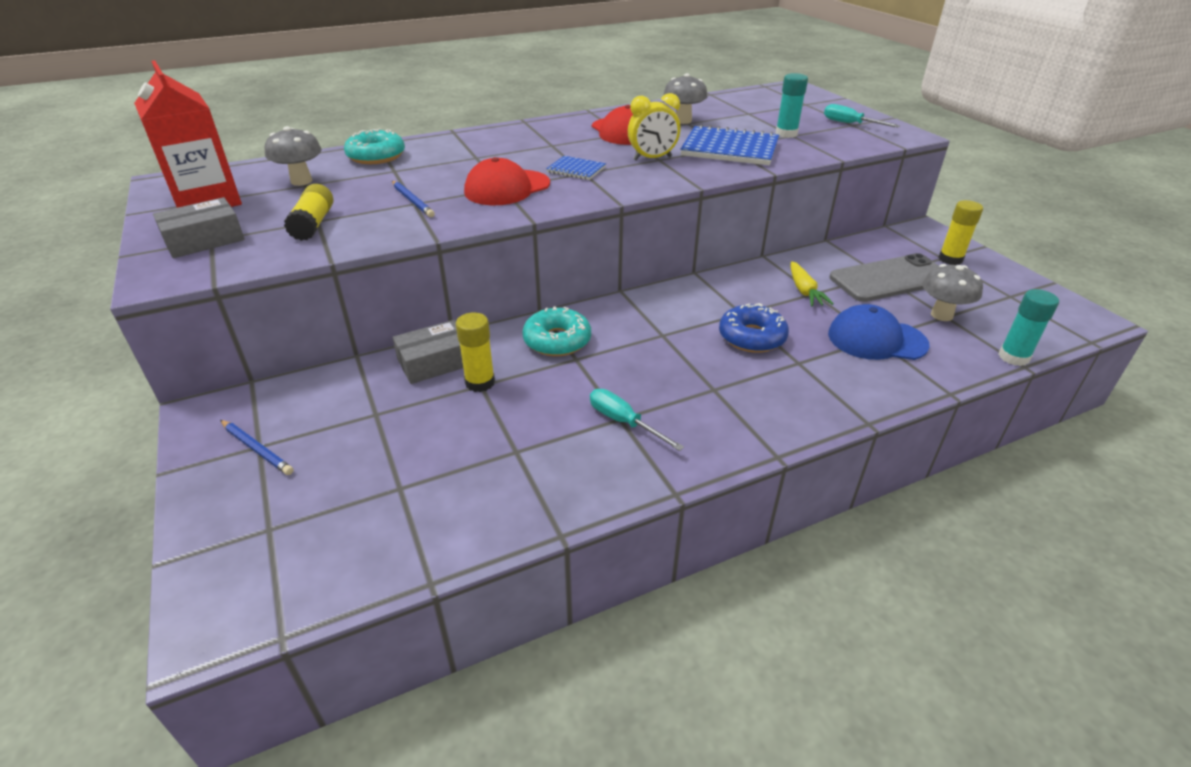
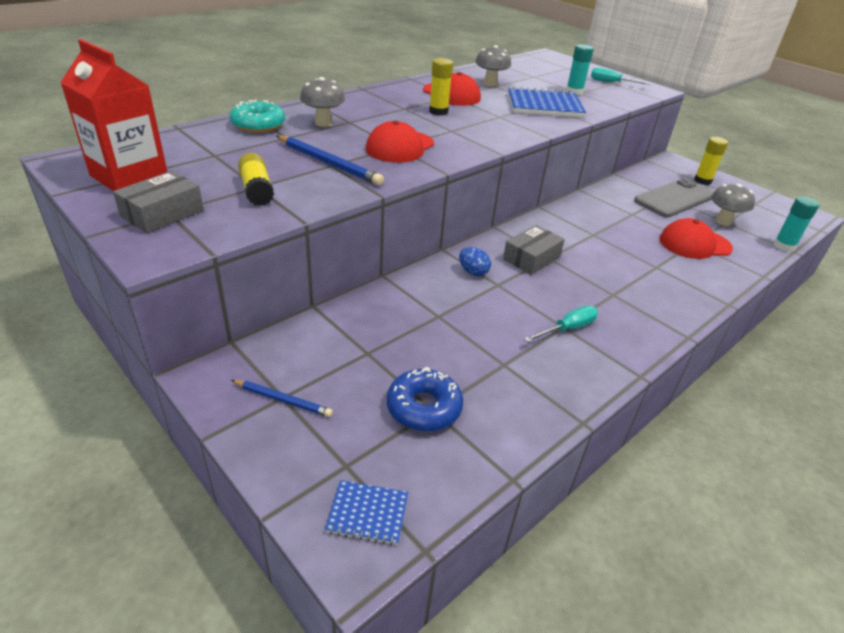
camera: 20 degrees left, 0 degrees up
(301, 181) = (207, 152): grey mushroom -> grey mushroom (323, 123)
(412, 201) = (328, 163): blue pencil -> blue pencil, size x1.66
(435, 362) = (386, 302): grey box -> grey box (531, 258)
(480, 382) = (436, 314): yellow glue stick -> yellow glue stick (438, 111)
(557, 341) = (473, 272): turquoise donut -> blue egg
(576, 170) = (442, 128): blue notebook -> blue notebook (367, 514)
(624, 422) = (567, 329): turquoise screwdriver -> turquoise screwdriver turned 120 degrees clockwise
(652, 158) = (493, 116): yellow clock -> none
(752, 337) = (612, 252): blue donut -> blue donut (424, 408)
(804, 291) = (624, 213): yellow carrot -> none
(876, 339) = (694, 244): blue cap -> red cap

